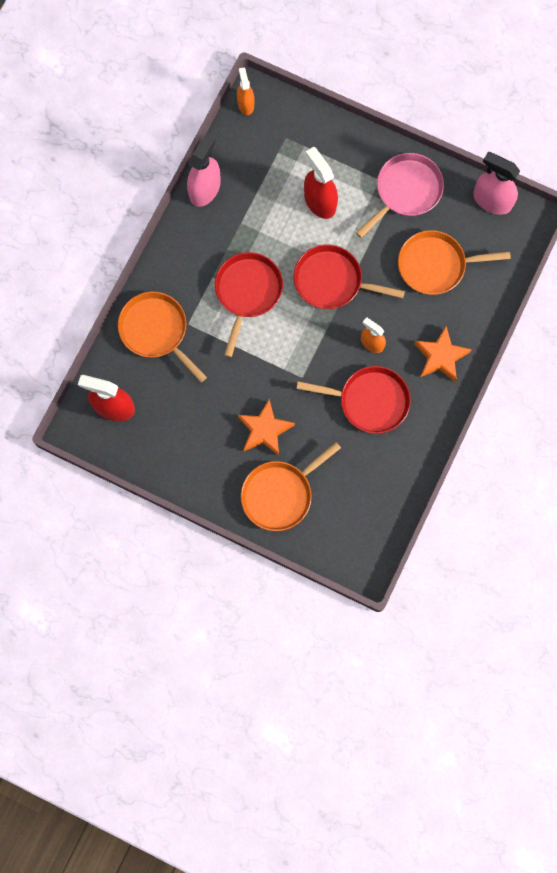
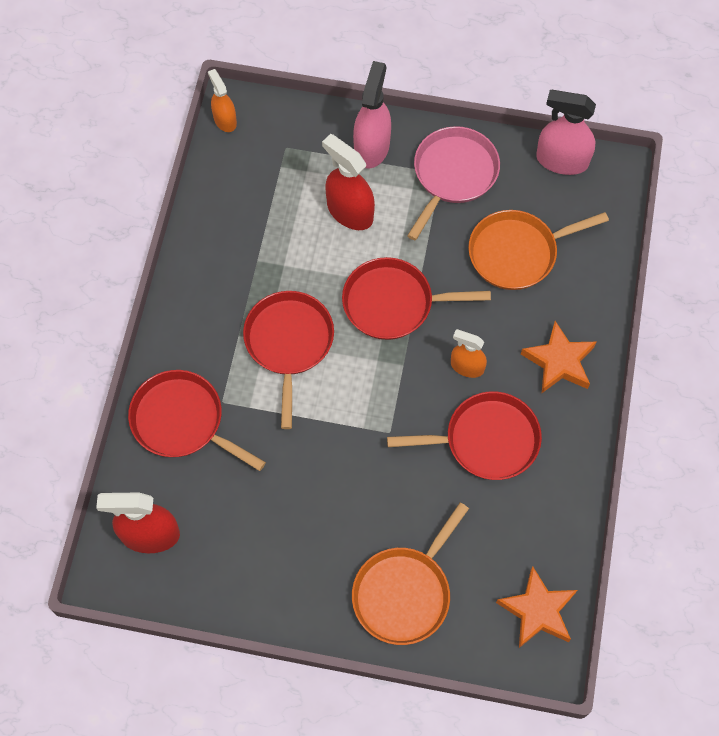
camera: 15 degrees left, 10 degrees down
(156, 331) = (182, 421): orange pan -> red pan
(205, 189) = (200, 231): pink spray bottle -> pink spray bottle (372, 147)
(265, 430) = (360, 513): orange star -> orange star (538, 611)

